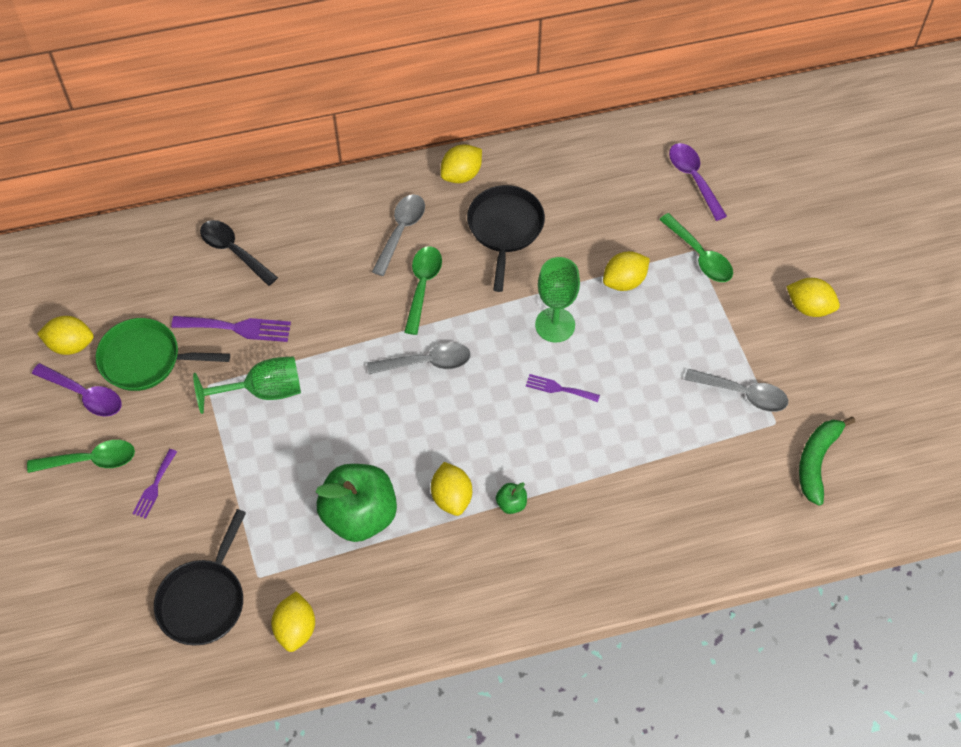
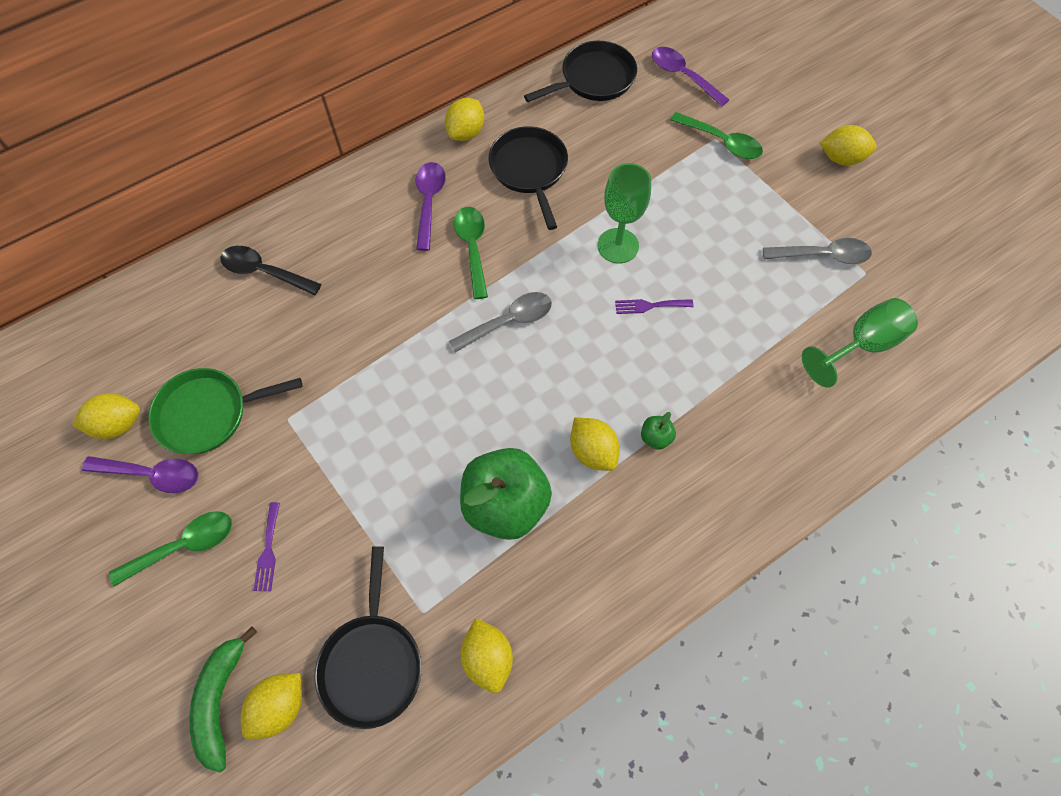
camera: 20 degrees left, 5 degrees up
(237, 328) = (297, 348): purple fork -> none
(263, 391) = (350, 406): green goblet -> green goblet (861, 345)
(401, 231) = (429, 202): grey spoon -> purple spoon
(605, 156) = (594, 79): none -> black pan
(624, 281) = (664, 185): yellow lemon -> yellow lemon (280, 706)
(816, 461) = (920, 297): green banana -> green banana (220, 700)

